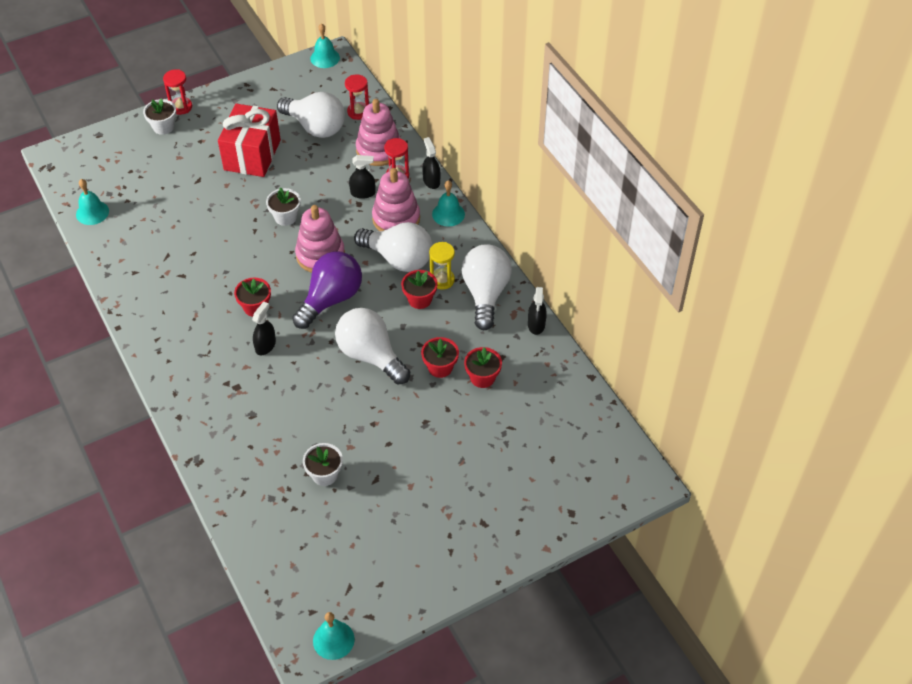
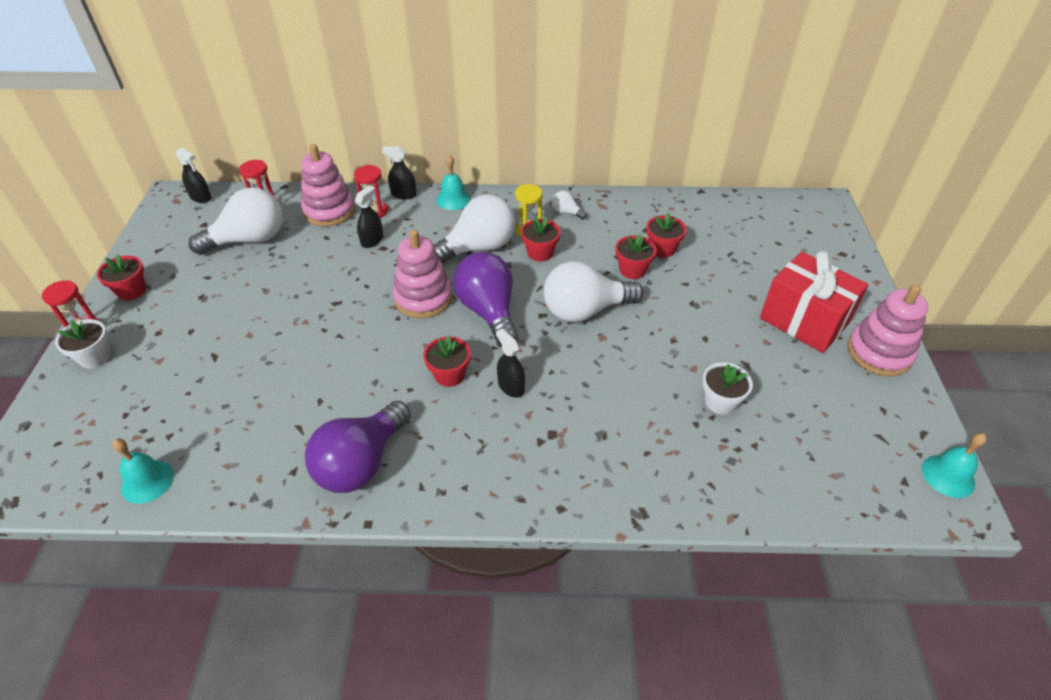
camera: 60 degrees left, 5 degrees down
(158, 300) = (361, 463): none -> purple light bulb
(227, 103) = (132, 291): none -> red flower pot
(252, 155) = (230, 298): red gift -> red gift (803, 321)
(285, 217) = (346, 305): white flower pot -> none
(325, 58) = (167, 201): turquoise bell -> none
(396, 218) = (427, 231): pink stacking toy -> pink stacking toy (879, 353)
(485, 294) = (566, 212): white light bulb -> white light bulb, size x0.43
(536, 325) = (624, 198): black spray bottle -> black spray bottle (201, 197)

